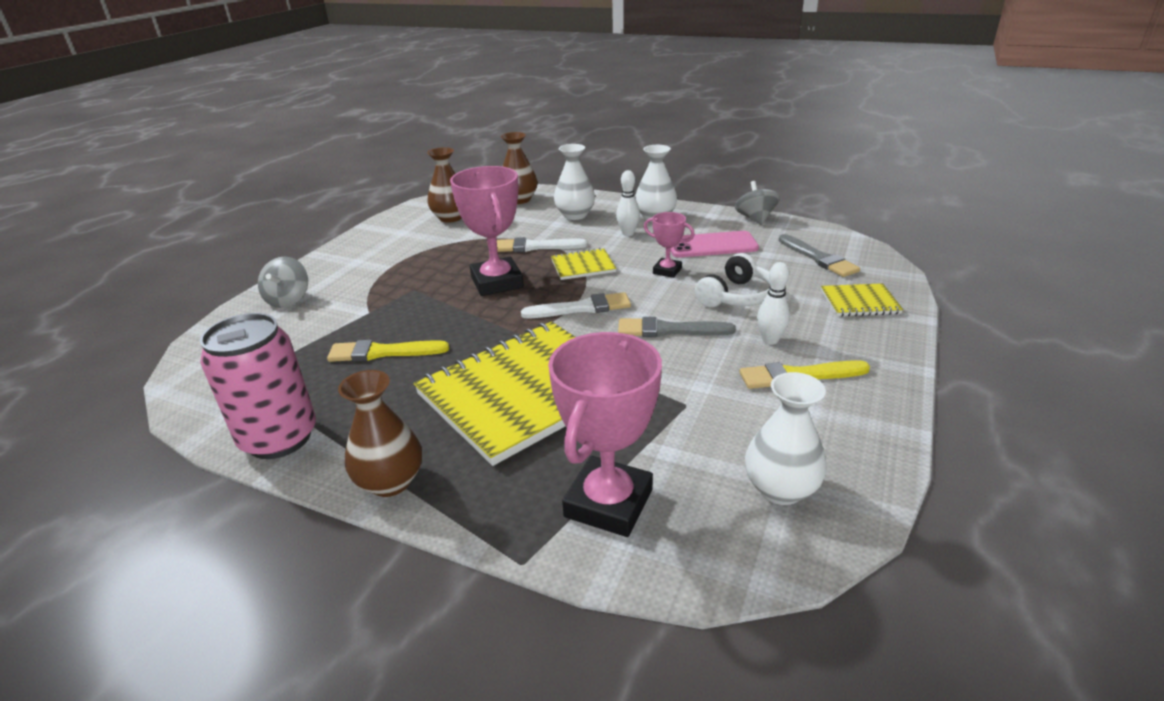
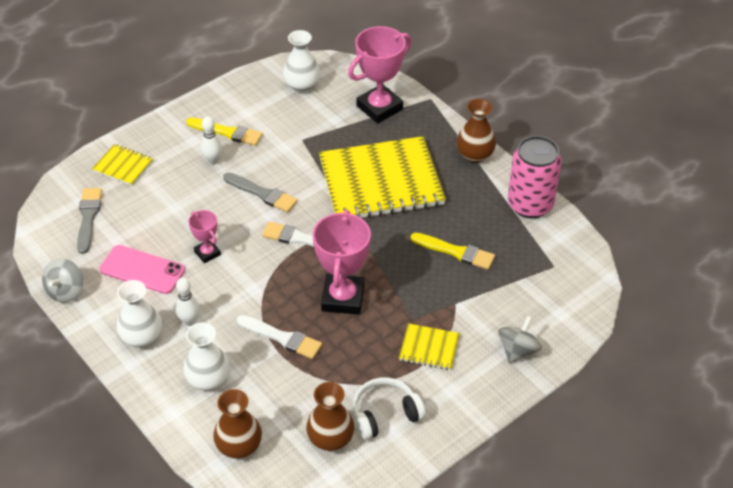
camera: 155 degrees left, 15 degrees up
(583, 266) = (263, 289): yellow notebook -> yellow notebook (429, 348)
(737, 296) = (190, 204): white headphones -> white headphones (385, 414)

